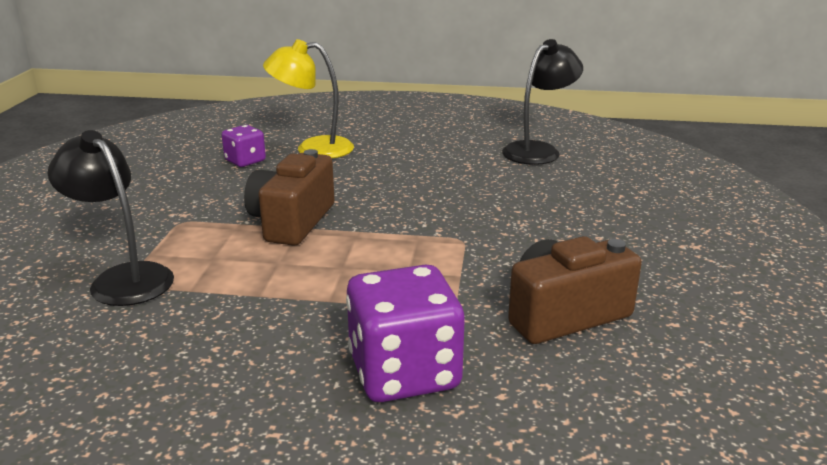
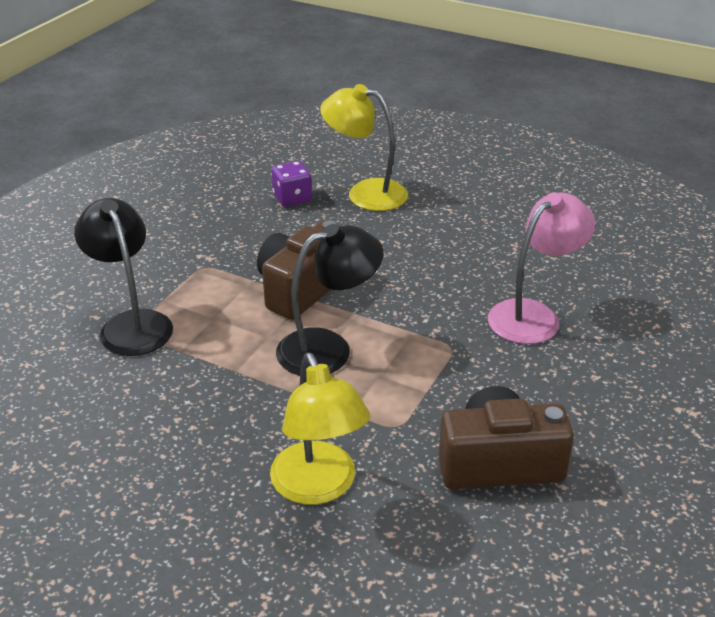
camera: 20 degrees right, 10 degrees up
(404, 372) = (319, 487): purple dice -> yellow lamp
(517, 205) = (533, 315): none -> pink lamp
(538, 150) = (603, 241): black lamp -> black lamp (328, 348)

